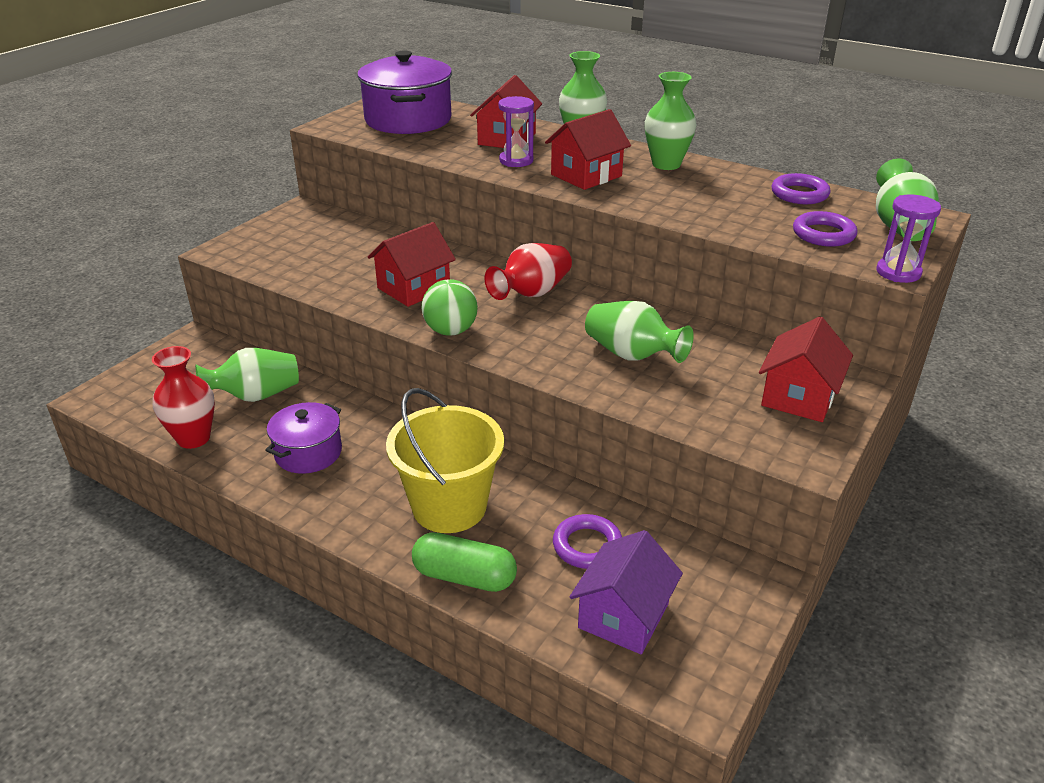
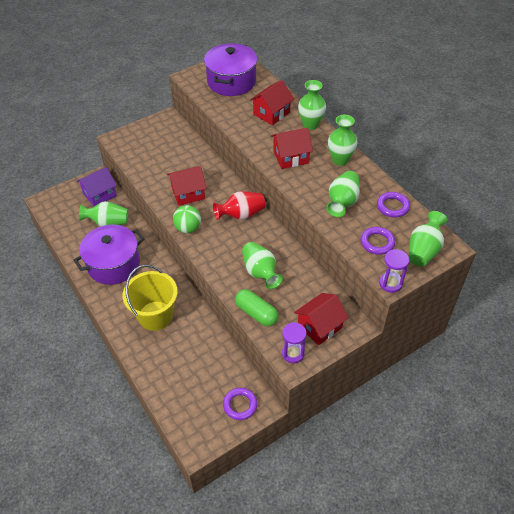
camera: 25 degrees right, 15 degrees up
(193, 438) = (72, 239): red vase -> none
(308, 453) = (114, 264): purple pot -> purple pot, size x1.68
(464, 577) = (141, 354): green capsule -> green capsule (256, 313)
(516, 160) = (263, 134): purple hourglass -> purple hourglass (293, 353)
(587, 546) = (200, 358): purple ring -> purple ring (240, 405)
(623, 615) = (192, 398): purple house -> purple house (99, 194)
(720, 204) = (342, 202): none -> green vase

